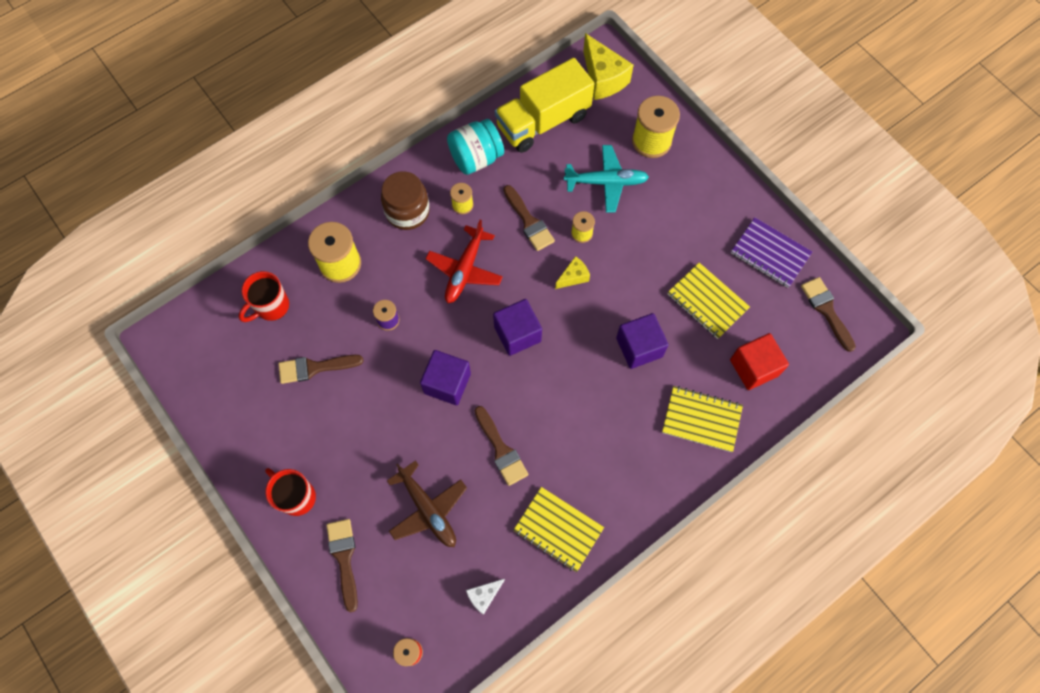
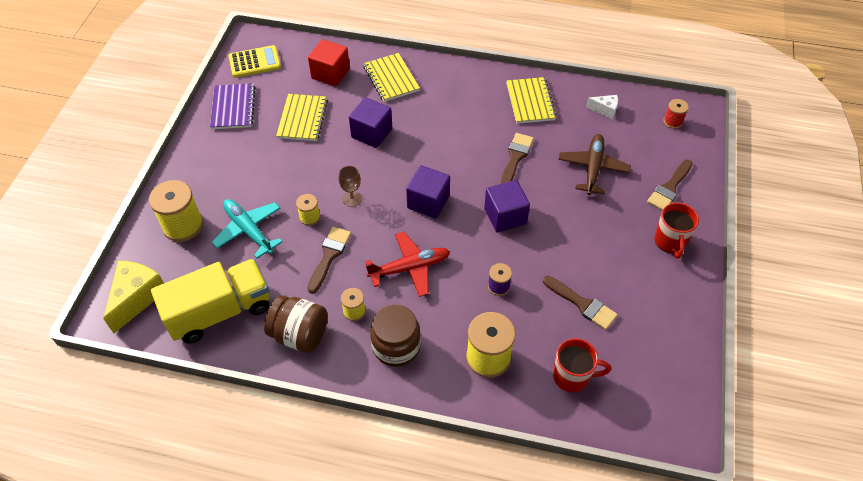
camera: 130 degrees left, 15 degrees down
(476, 158) = (300, 334): turquoise jar -> brown jar
(543, 121) = (220, 312): yellow truck -> yellow truck turned 45 degrees counterclockwise
(573, 277) = (352, 199): yellow cheese -> brown goblet
(826, 310) = (254, 62): brown brush -> yellow calculator

